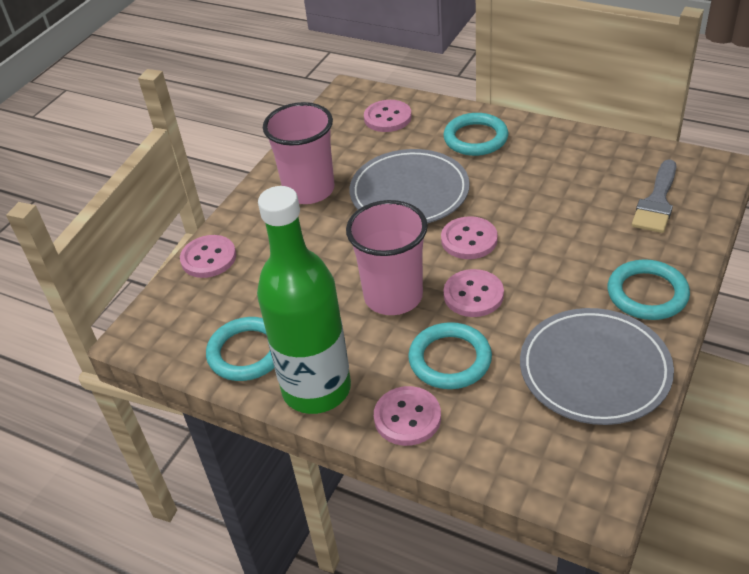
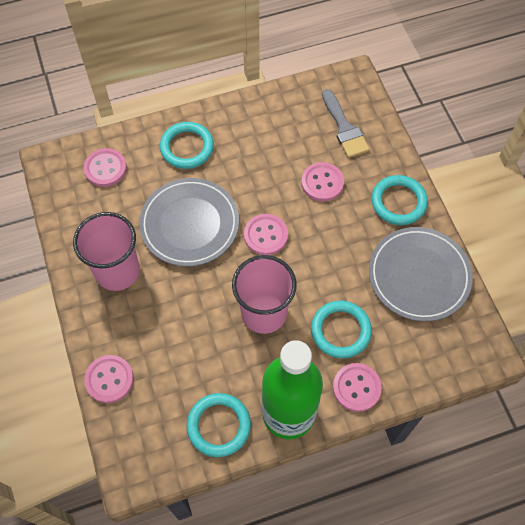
camera: 50 degrees left, 20 degrees up
(473, 295) = (309, 275): pink button -> pink button (322, 183)

